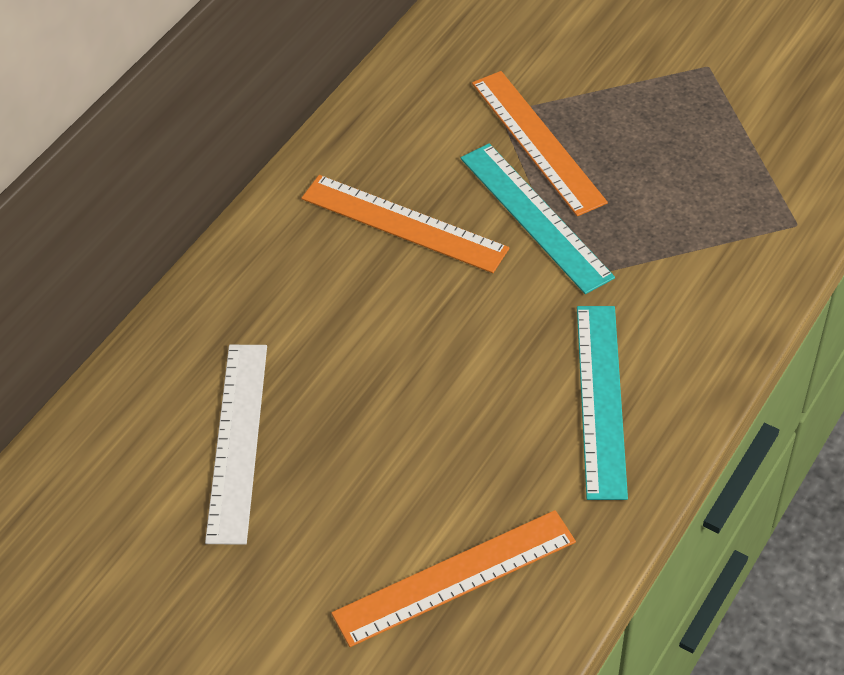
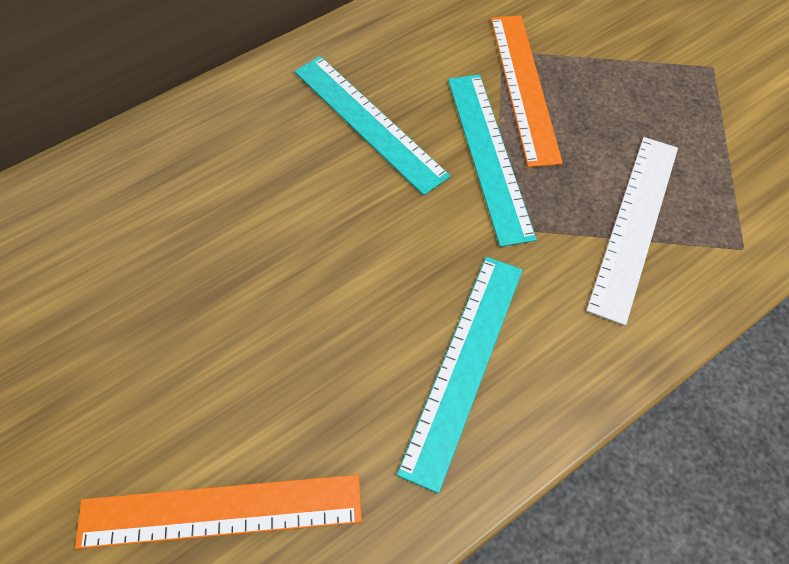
camera: 20 degrees right, 10 degrees up
(237, 441) = (110, 276): white ruler -> white ruler (634, 224)
(404, 223) = (368, 122): orange ruler -> turquoise ruler

